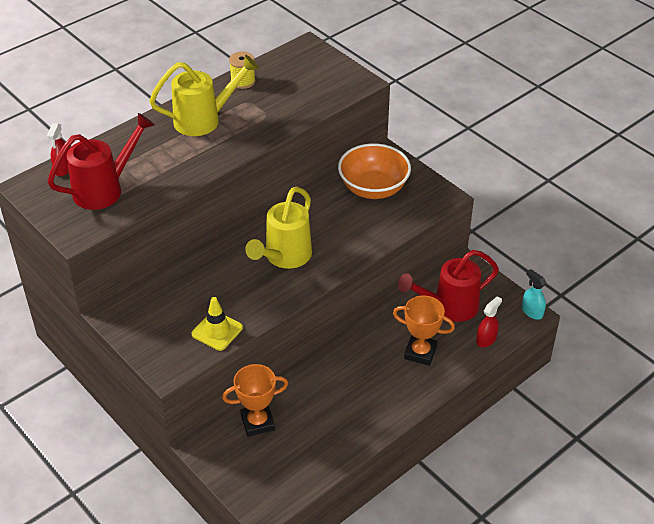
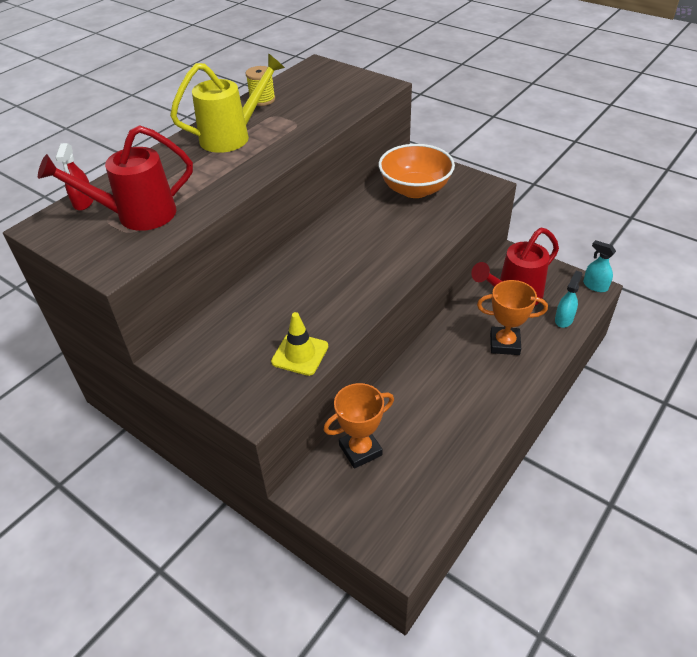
camera: 10 degrees left, 0 degrees up
(104, 189) = (137, 215): red watering can -> red watering can turned 150 degrees counterclockwise
(284, 257) = (349, 266): yellow watering can -> none
(486, 339) = (564, 319): red spray bottle -> turquoise spray bottle

